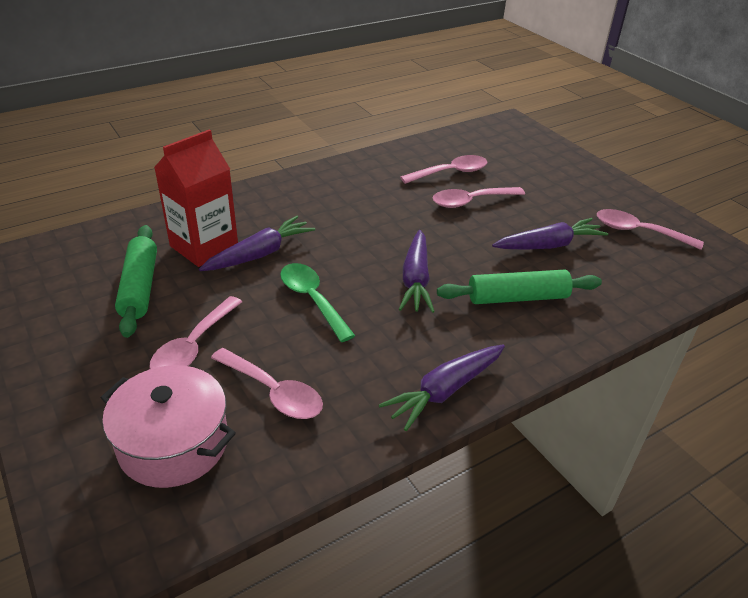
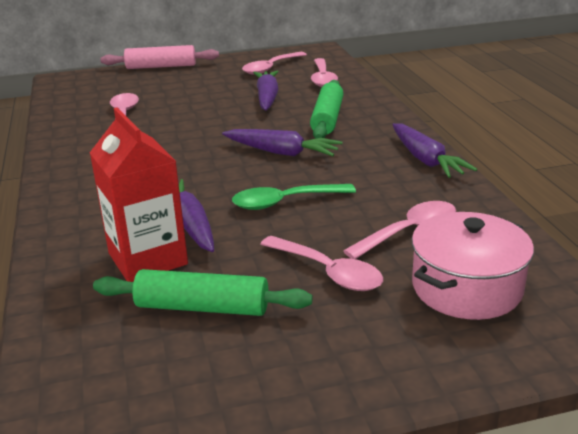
camera: 70 degrees left, 10 degrees down
(471, 201) = (180, 115): pink spoon -> pink spoon (323, 78)
(583, 163) = (161, 66): none -> pink rolling pin

